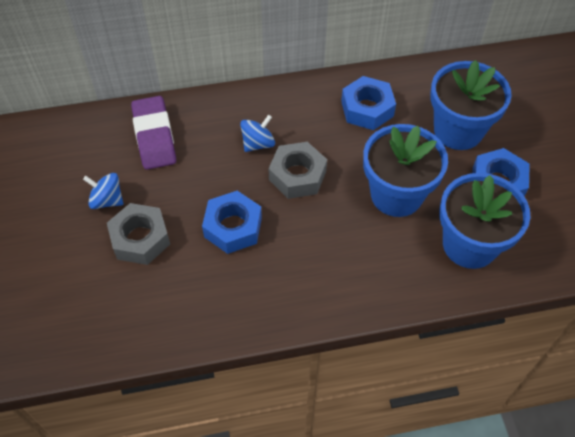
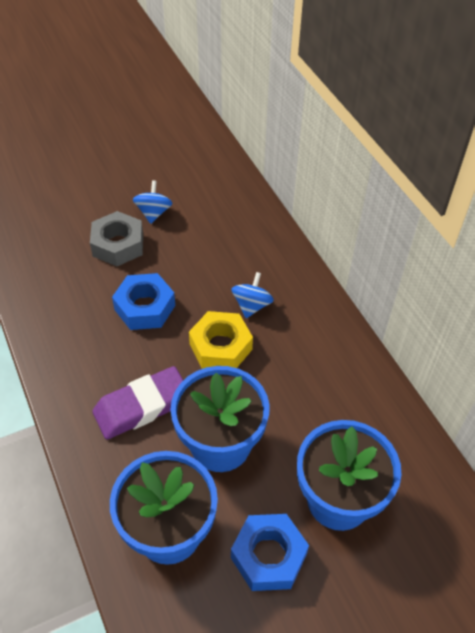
camera: 75 degrees right, 5 degrees down
(154, 136) = (234, 225): purple eraser -> purple eraser (141, 406)
(258, 143) = (252, 305): blue spinning top -> blue spinning top turned 105 degrees counterclockwise
(297, 175) = (220, 347): grey nut -> yellow nut
(367, 109) = (336, 395): blue nut -> none

